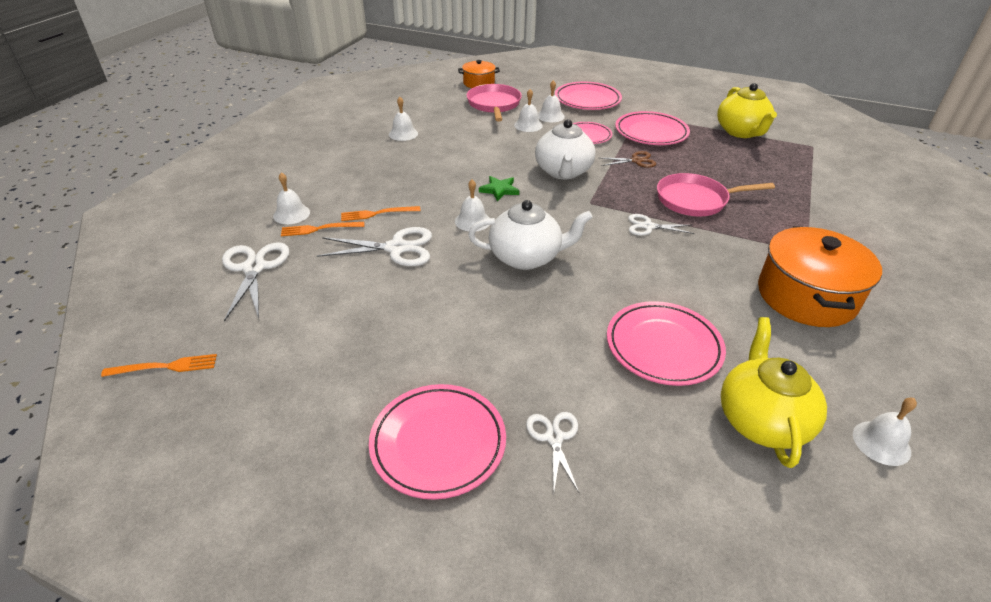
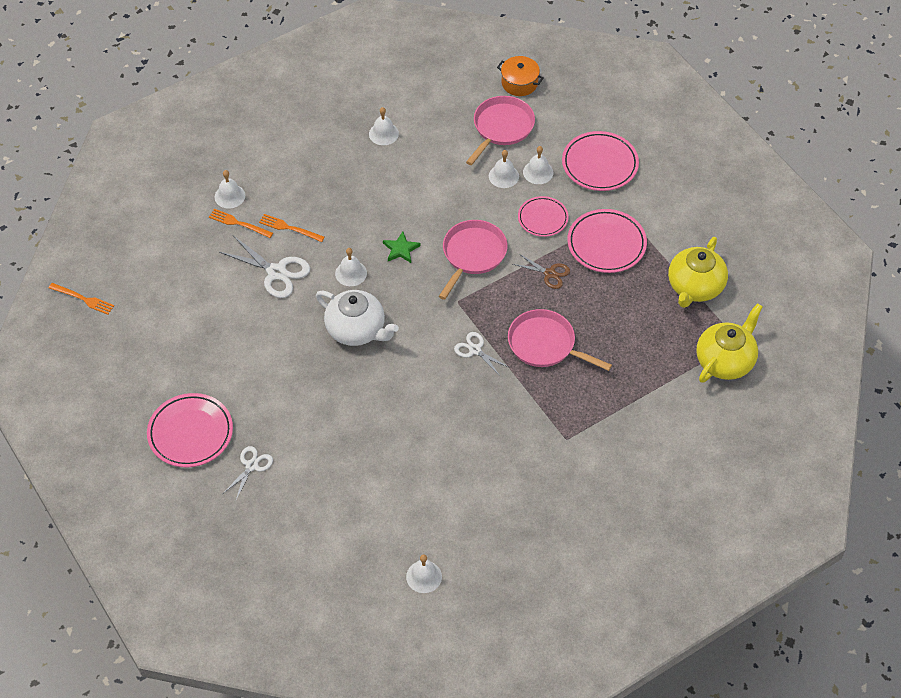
camera: 35 degrees right, 15 degrees up
(254, 268) = (174, 241): white scissors -> none
(563, 172) = (472, 255): white teapot -> pink pan
(663, 347) = (371, 450): pink plate -> none
(761, 420) = (373, 525): yellow teapot -> yellow teapot (725, 361)
(806, 296) = (512, 471): orange pot -> none

